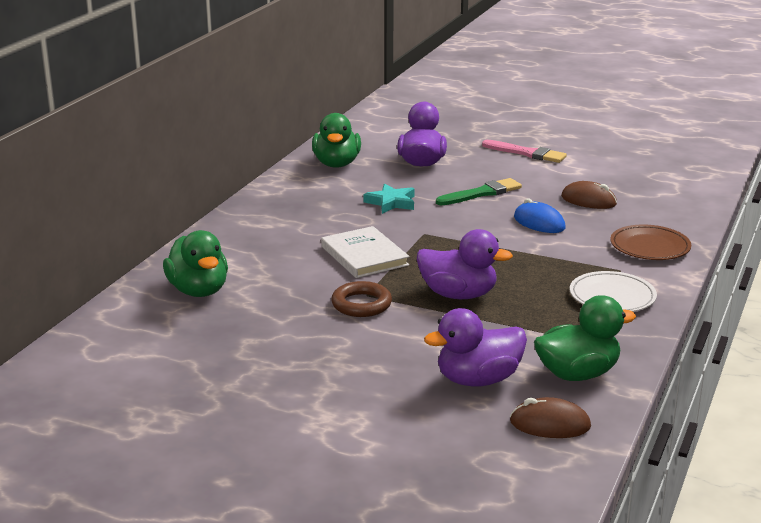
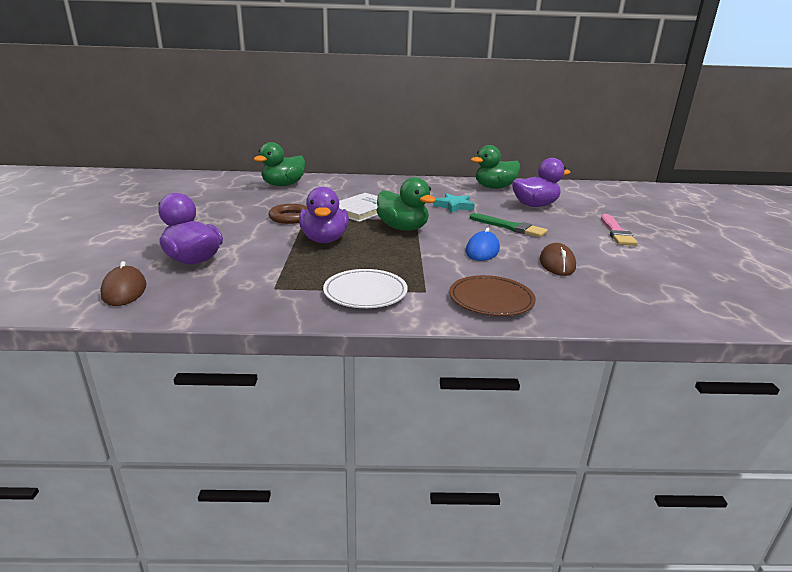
camera: 65 degrees right, 0 degrees up
(577, 374) = (211, 292): green duck -> green duck (403, 228)

